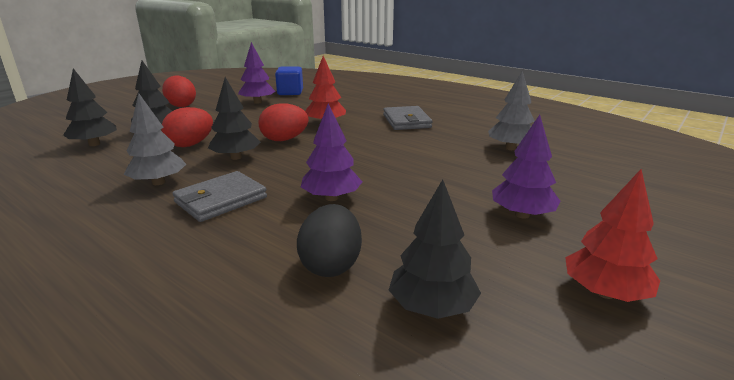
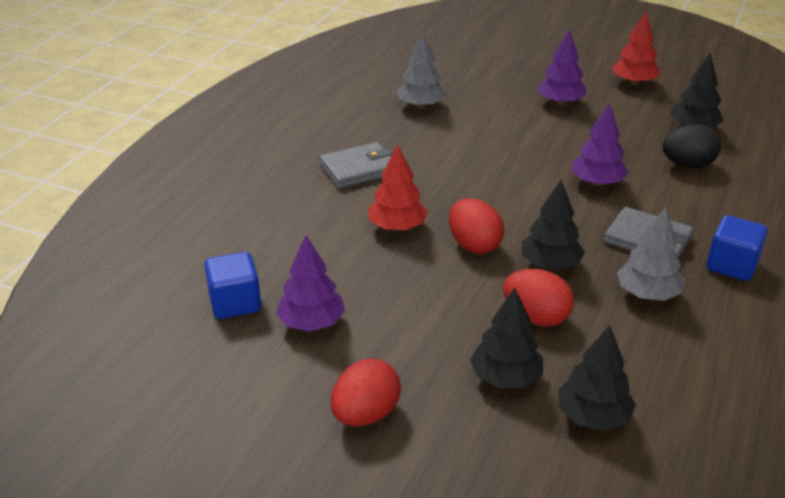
camera: 105 degrees left, 10 degrees up
(134, 231) = (732, 265): none -> blue cube

